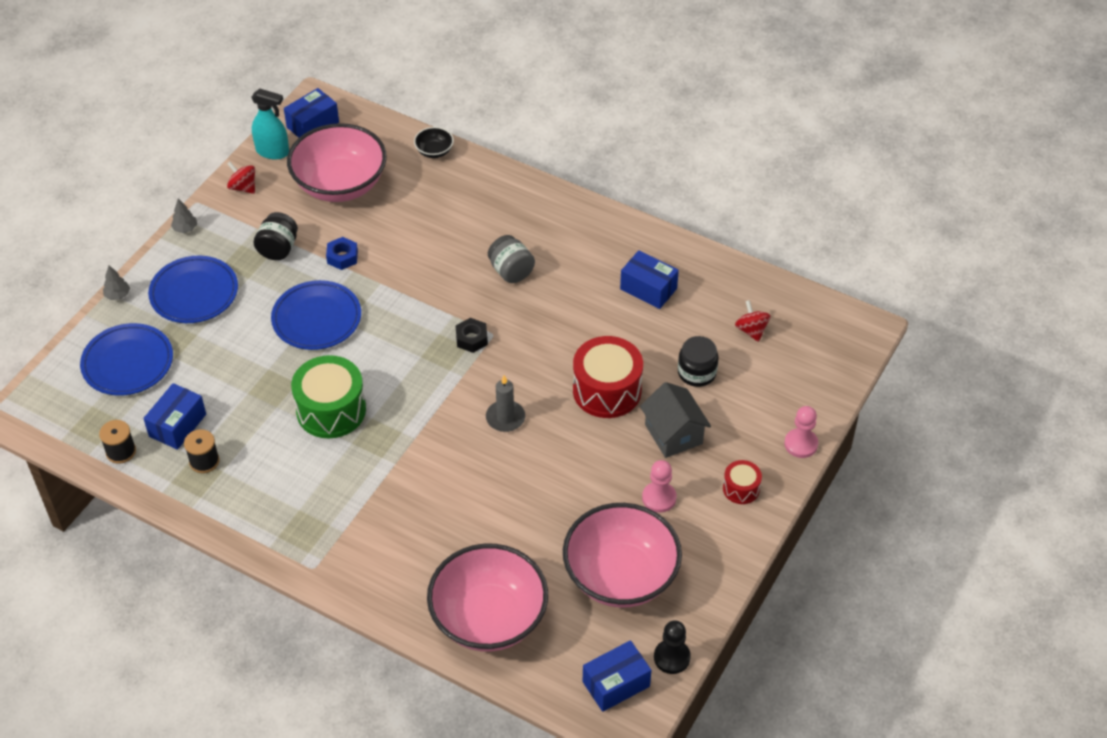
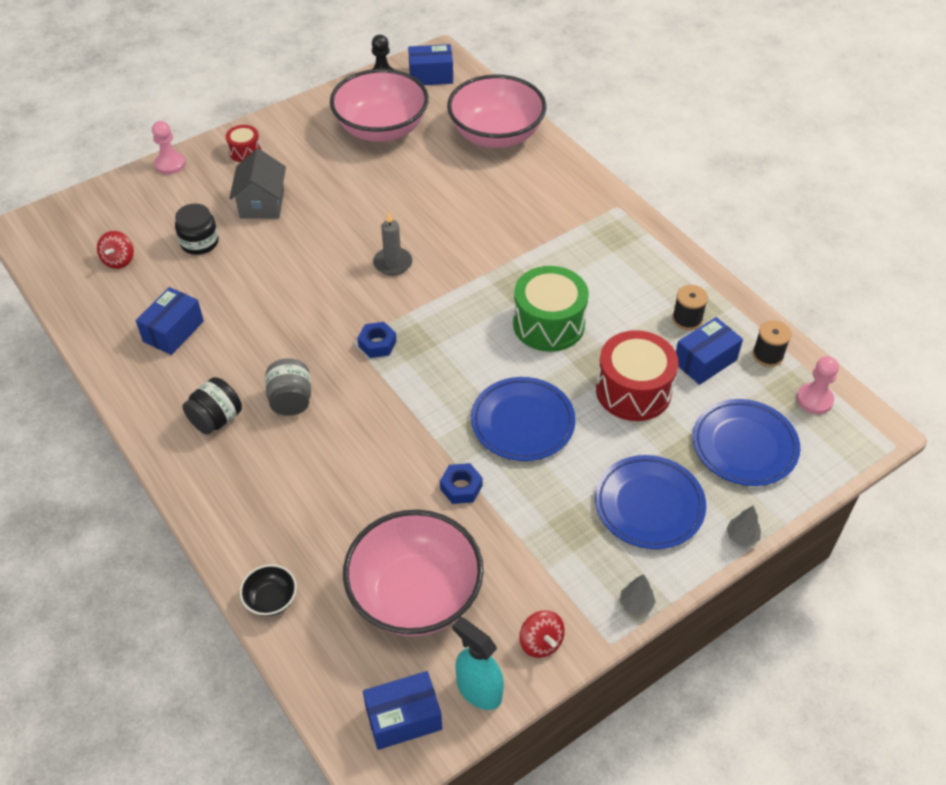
camera: 155 degrees left, 0 degrees up
(278, 249) = (530, 528): black jar -> black jar (216, 419)
(471, 339) = (377, 344): black nut -> blue nut
(607, 390) = (288, 255): red drum -> red drum (633, 391)
(648, 289) = (173, 331): blue box -> blue box turned 60 degrees clockwise
(659, 498) = (312, 165): pink pawn -> pink pawn (814, 400)

